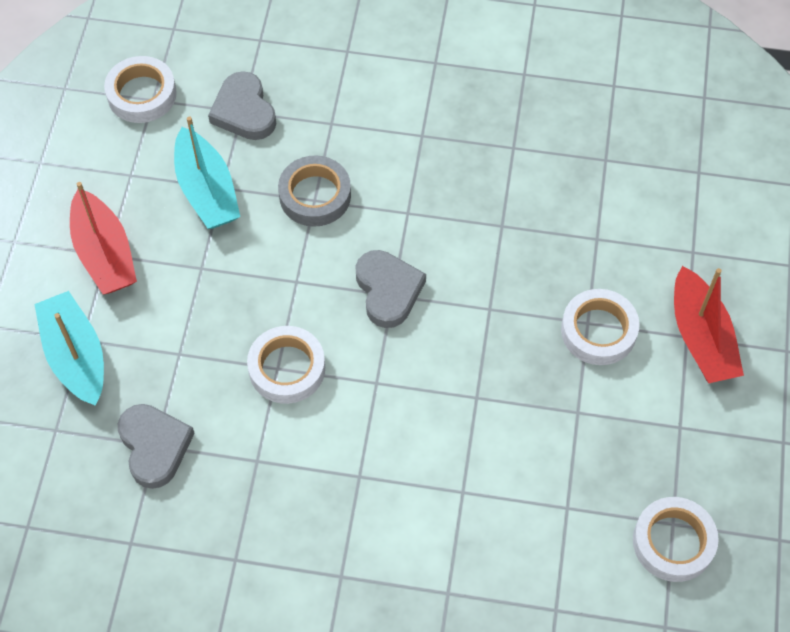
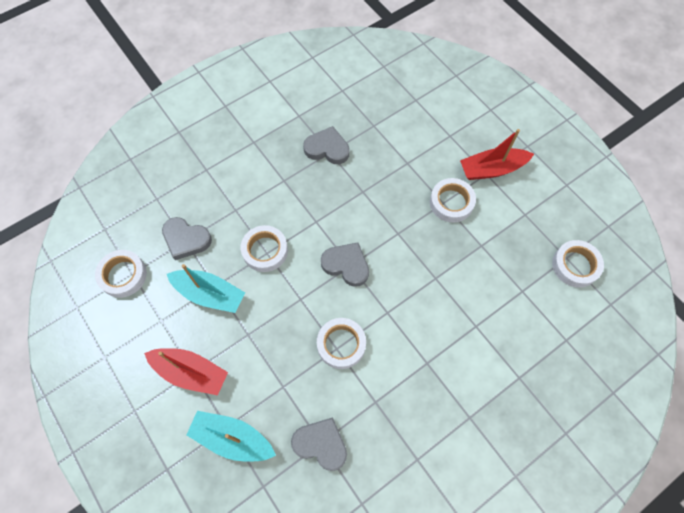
camera: 45 degrees left, 5 degrees up
(315, 195) = (265, 250): grey tape -> white tape
(515, 140) = (327, 148): none -> grey heart
(701, 337) = (492, 169): red boat -> red boat turned 135 degrees clockwise

